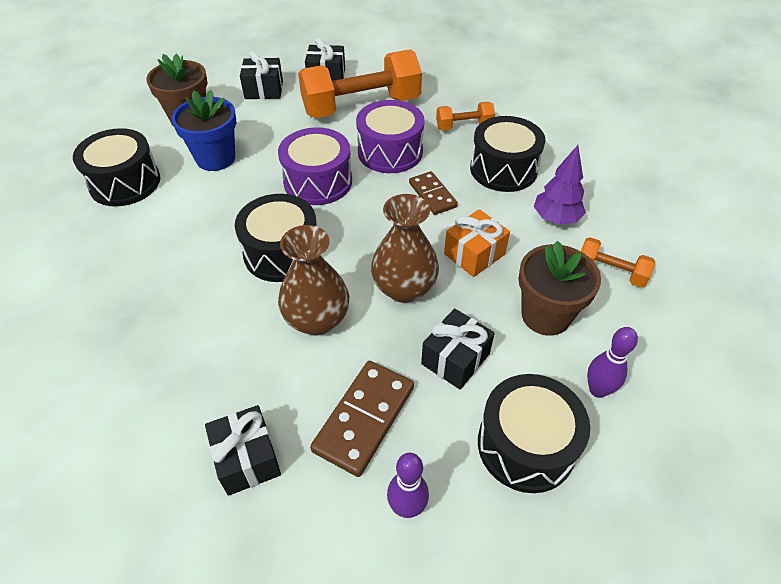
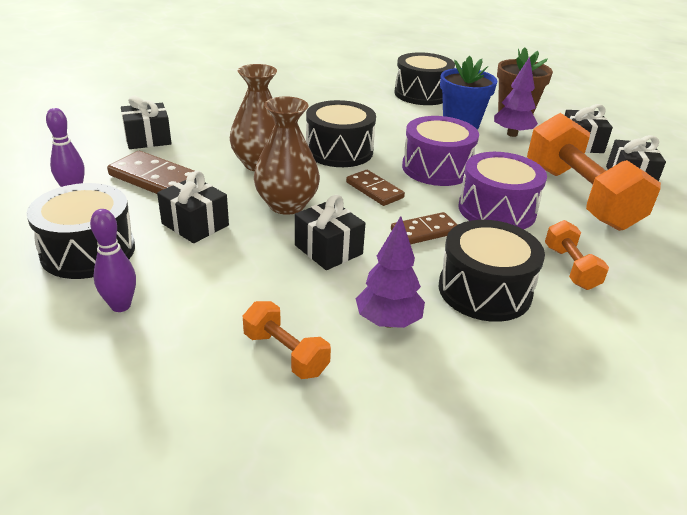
camera: 90 degrees right, 15 degrees down
(242, 127) = (512, 134): none -> purple tree
(366, 225) = (374, 190): none -> brown domino
(474, 254) = (328, 249): orange gift -> black gift
(545, 315) = (229, 286): brown flower pot -> none
(610, 272) = (285, 354): orange dumbbell -> orange dumbbell turned 75 degrees counterclockwise

